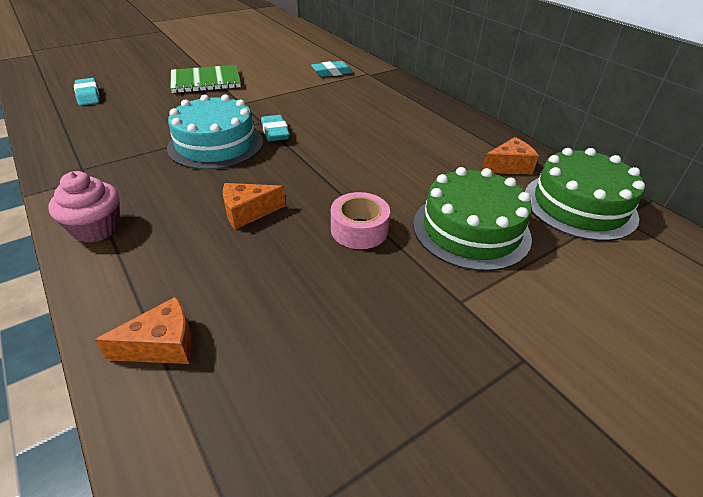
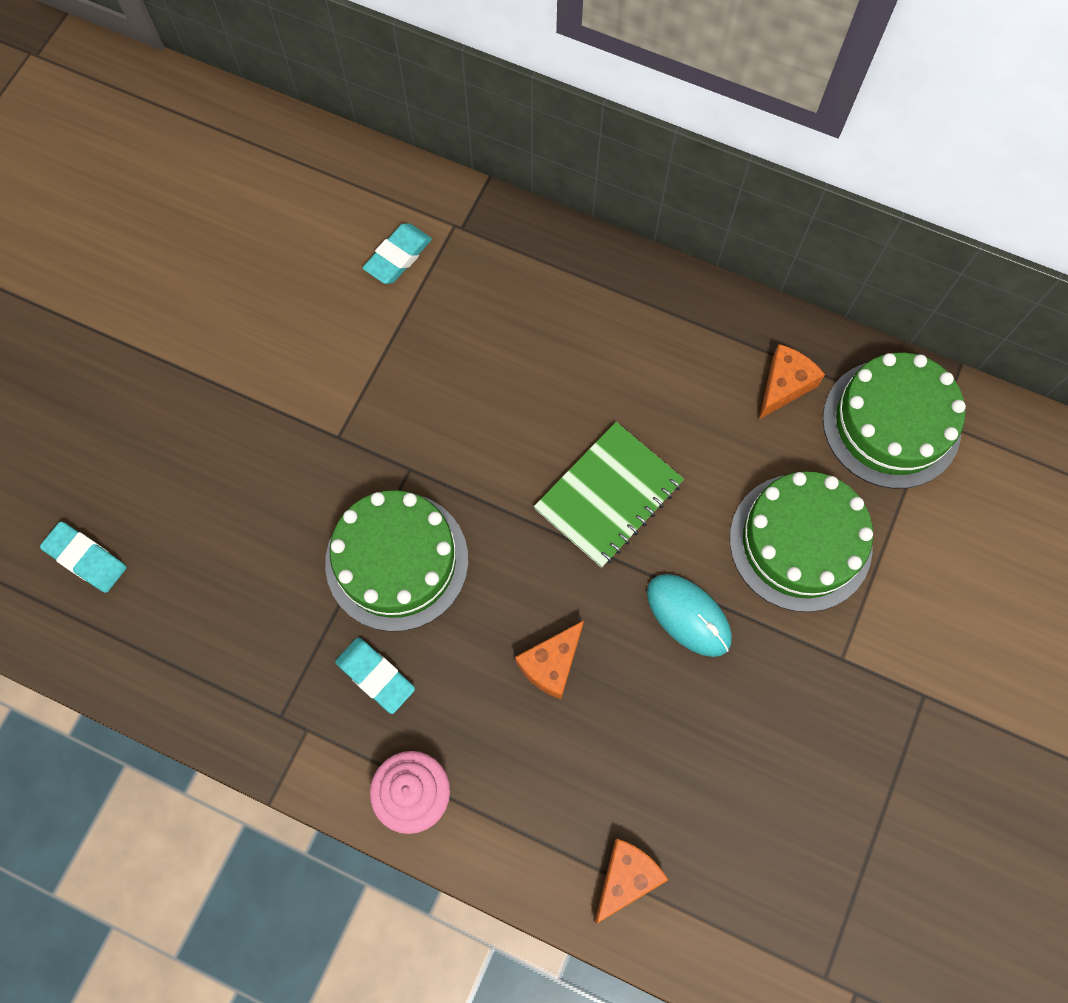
camera: 30 degrees left, 30 degrees up
(206, 81) = (224, 406): green notebook -> green notebook (608, 495)
(216, 144) = (397, 561): turquoise cake -> green cake
(275, 132) = (449, 483): turquoise eraser -> turquoise eraser (376, 676)
(359, 230) = (688, 615): pink tape -> turquoise mouse

